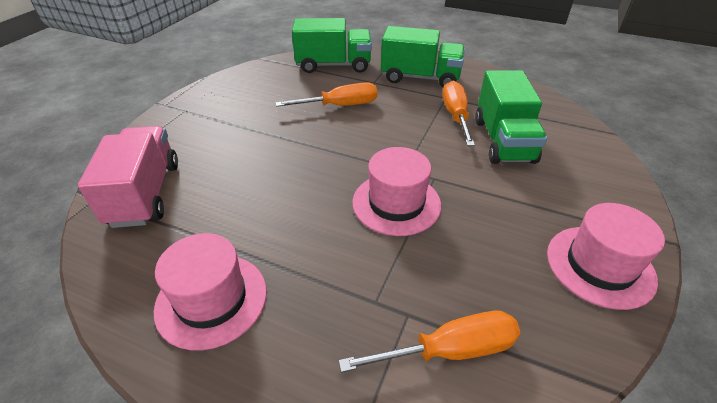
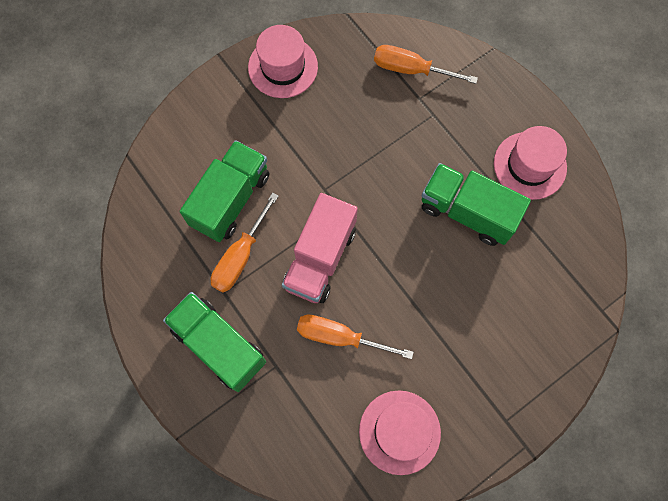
camera: 150 degrees left, 30 degrees up
(145, 194) = (560, 294): pink truck -> pink truck (320, 258)
(333, 65) = (298, 434): green truck -> green truck (467, 212)
(396, 203) = (371, 180): pink hat -> pink hat (399, 432)

